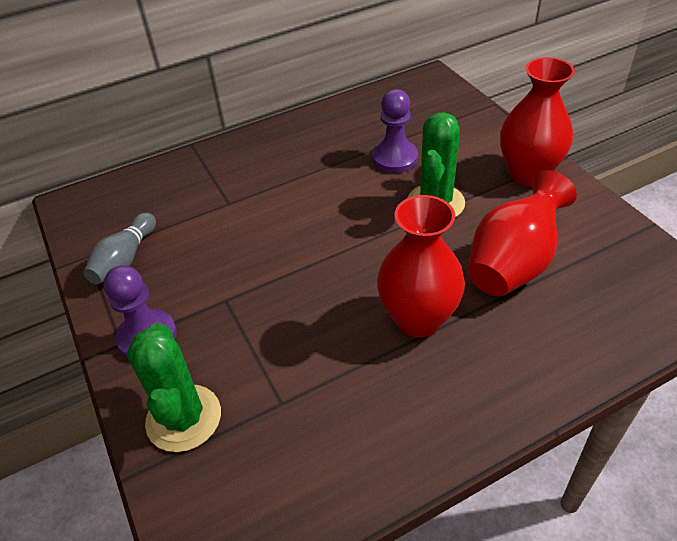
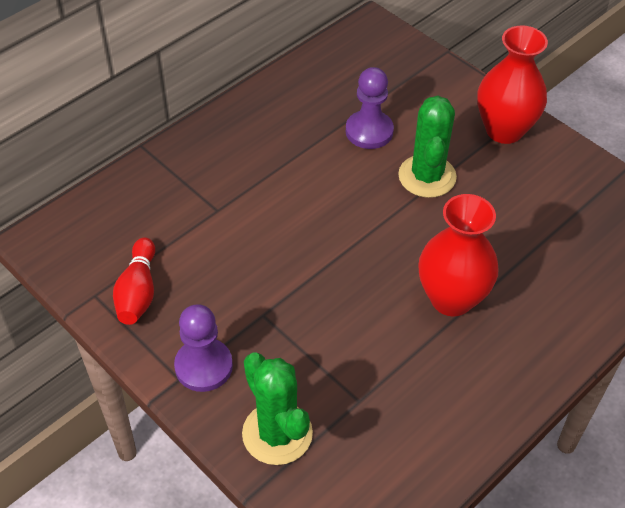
camera: 20 degrees left, 5 degrees up
(125, 259) = (138, 292): grey bowling pin -> red bowling pin
(513, 264) = (518, 228): red vase -> none

